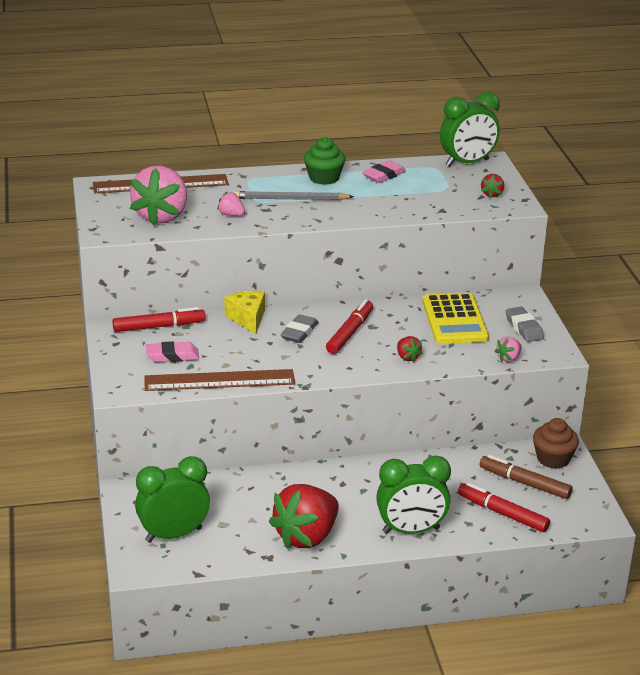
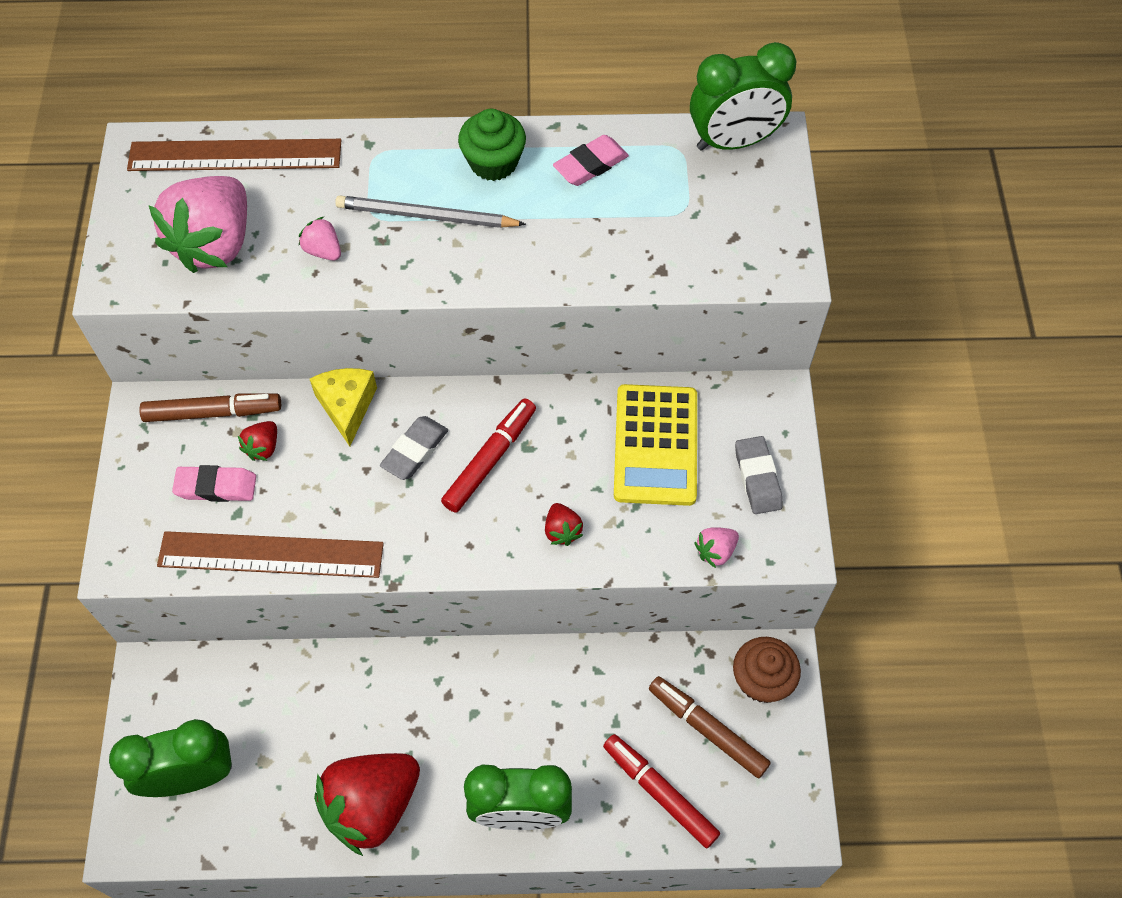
camera: 10 degrees right, 30 degrees up
(159, 326) = (213, 413): red marker -> brown marker
(492, 194) = (753, 234): red strawberry -> red strawberry (263, 447)

